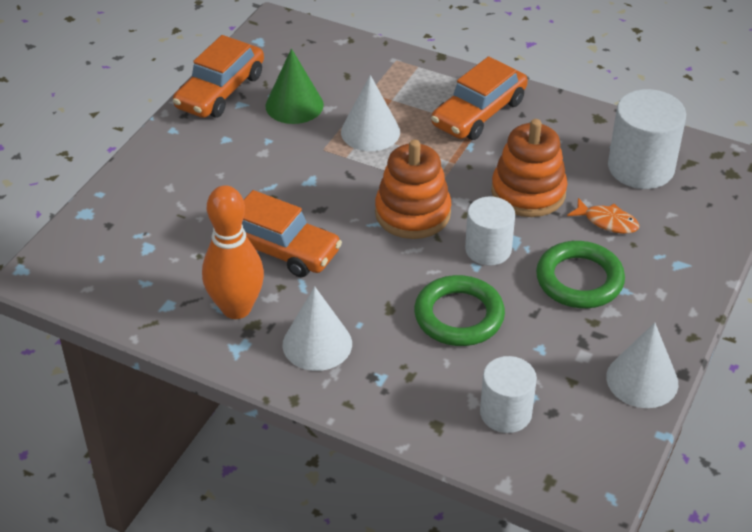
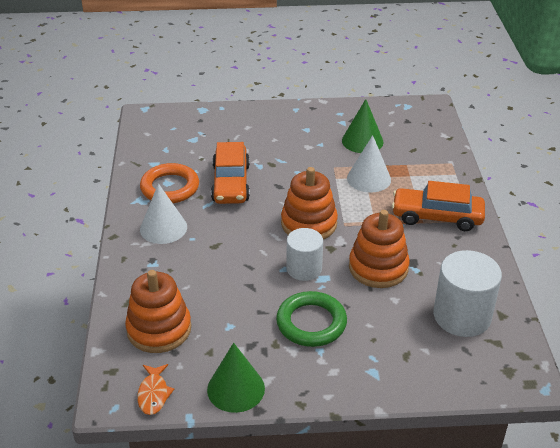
camera: 60 degrees right, 5 degrees down
(220, 91) = (346, 111): orange car -> none
(236, 308) = (170, 187): orange bowling pin -> orange ring
(459, 316) = (231, 277): green ring -> none
(505, 413) = (159, 329): white cylinder -> orange stacking toy
(607, 222) = (384, 317): orange fish -> orange fish (153, 394)
(642, 380) = (236, 389): white cone -> green cone

